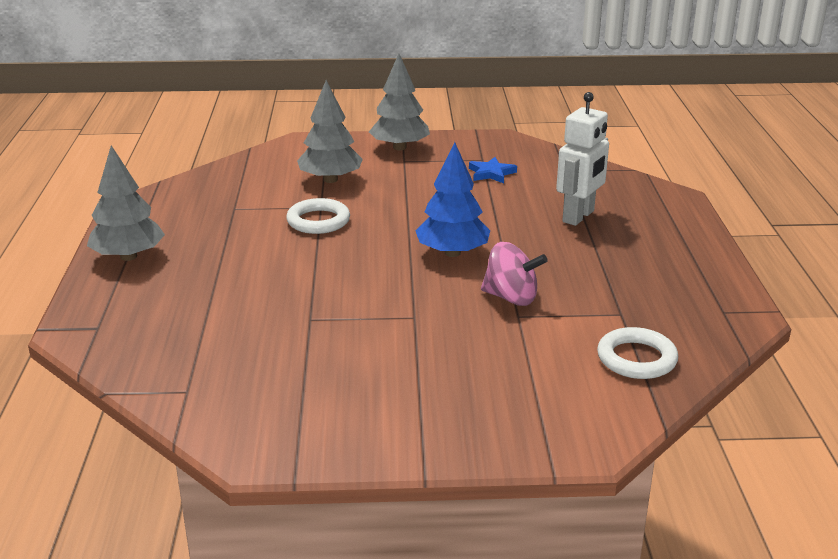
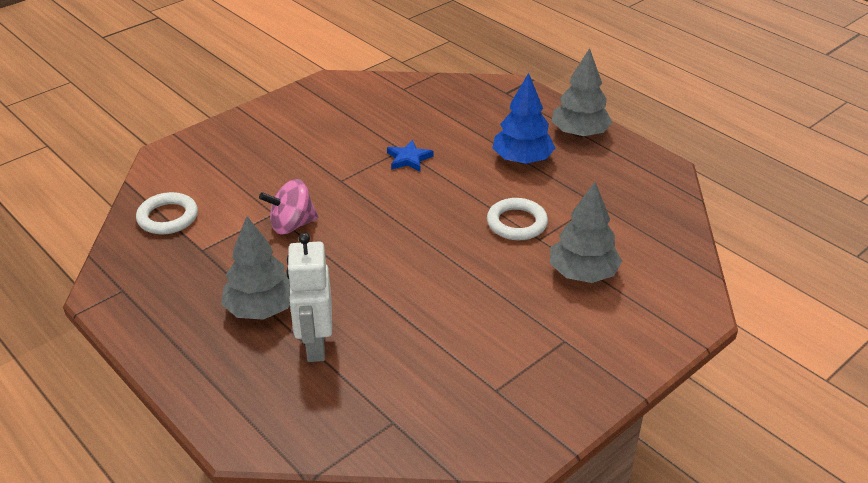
camera: 140 degrees right, 10 degrees up
(399, 147) = (598, 360): grey tree -> grey tree (261, 309)
(452, 253) = (377, 244): blue tree -> blue tree (522, 160)
(491, 173) = (459, 368): blue star -> blue star (409, 159)

